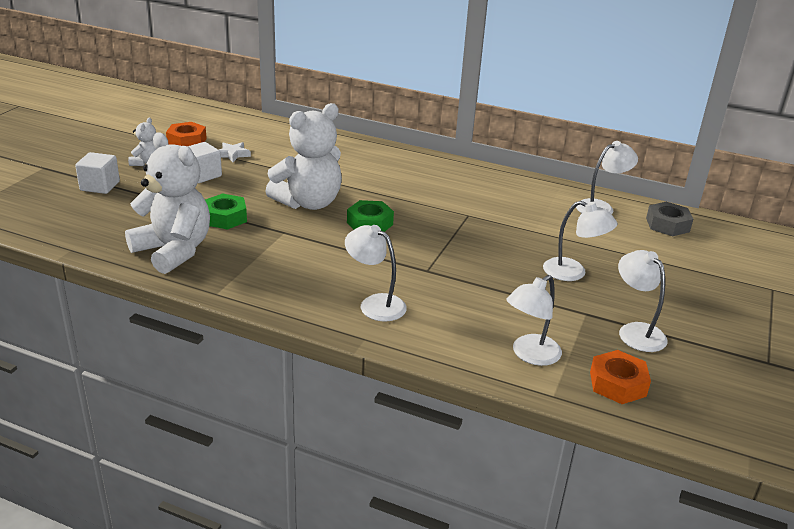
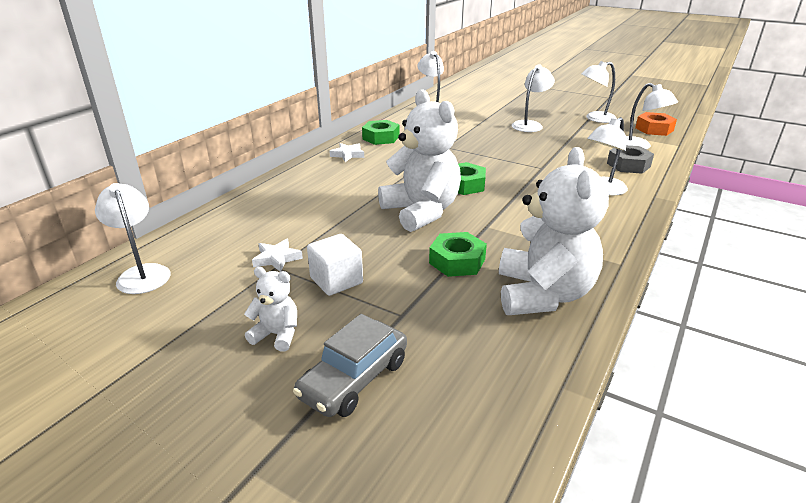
camera: 80 degrees left, 0 degrees up
(100, 186) = (354, 379): white cube -> grey car
(174, 251) = (543, 294): white teddy bear -> white teddy bear turned 135 degrees clockwise
(187, 141) = (211, 298): orange nut -> none
(217, 119) = (142, 273): none -> white lamp
(426, 166) = (348, 155): none -> white star
(479, 180) = (381, 138): none -> green nut
(667, 225) = (458, 95): grey nut -> grey nut (628, 165)

